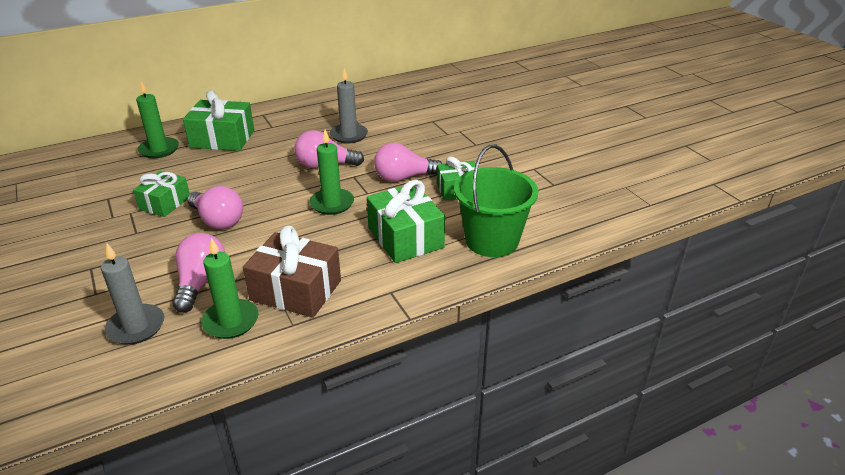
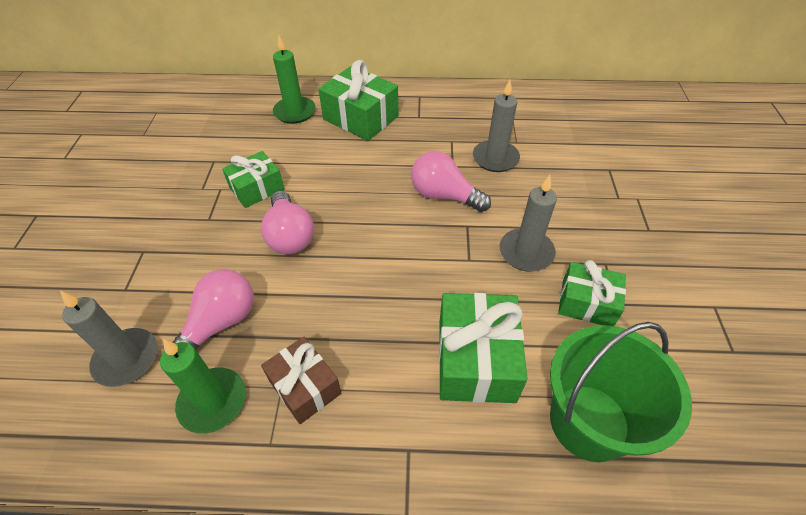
camera: 30 degrees right, 15 degrees up
(296, 290) = (305, 387): brown gift -> brown gift, size x0.65
(332, 203) = (419, 260): green candle -> none
(404, 178) = (526, 252): pink light bulb -> grey candle

